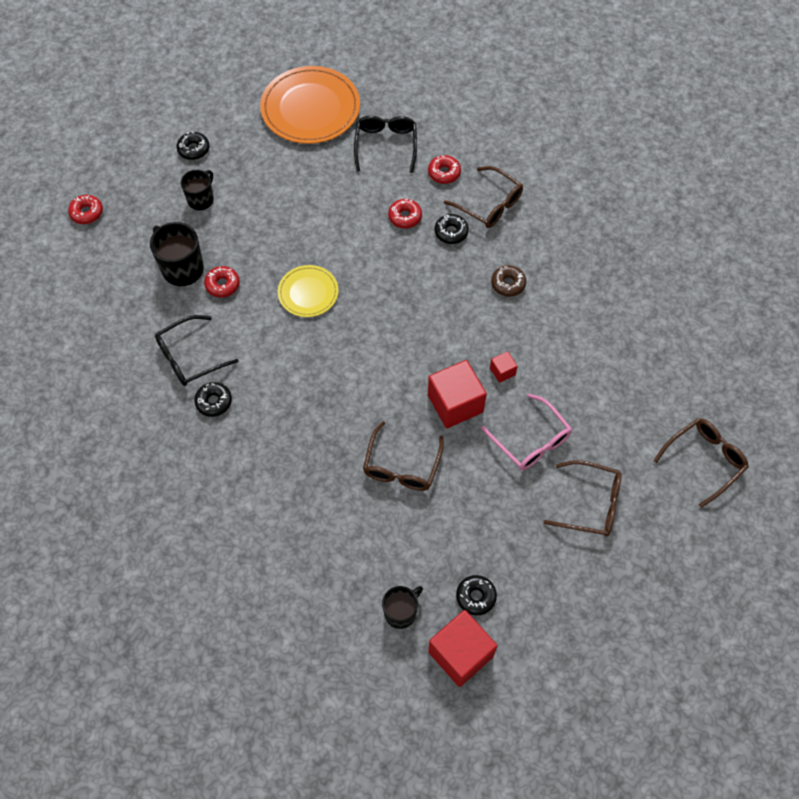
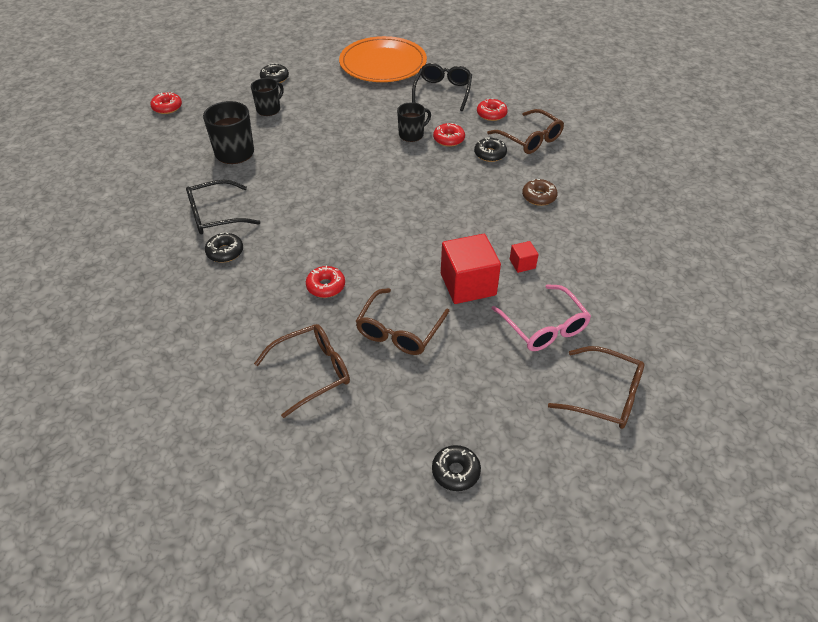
camera: 10 degrees right, 15 degrees down
(222, 285) = (266, 167): red donut -> red donut (326, 286)
(308, 293) = (343, 181): yellow plate -> none
(401, 612) = (363, 474): black mug -> black mug (412, 134)
(460, 654) = (425, 533): red cube -> none
(704, 460) = (742, 372): brown glasses -> brown glasses (312, 372)

